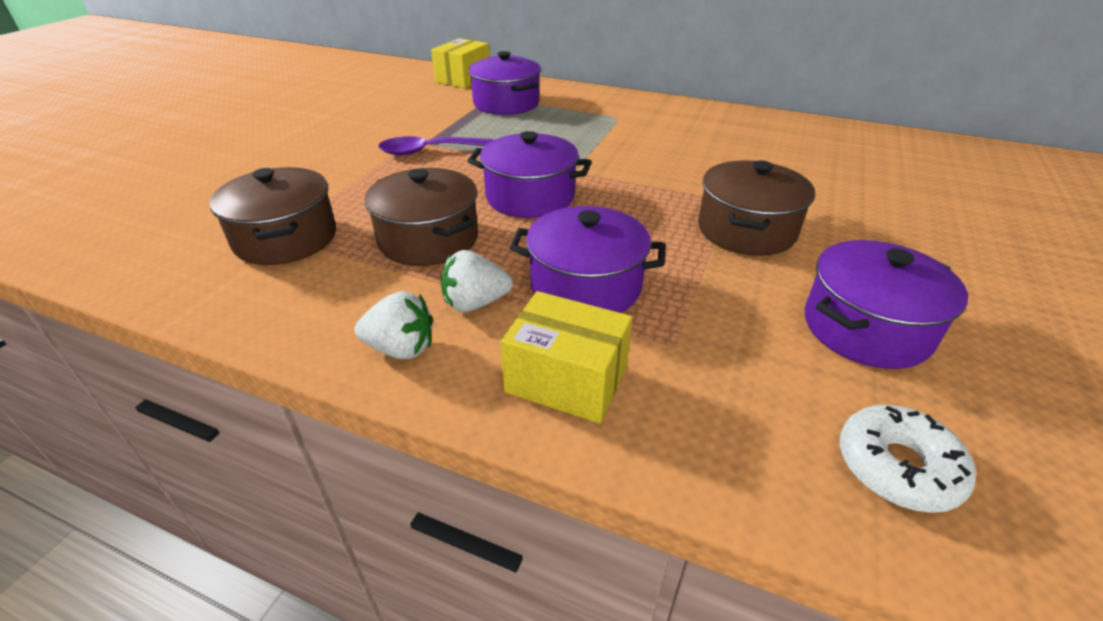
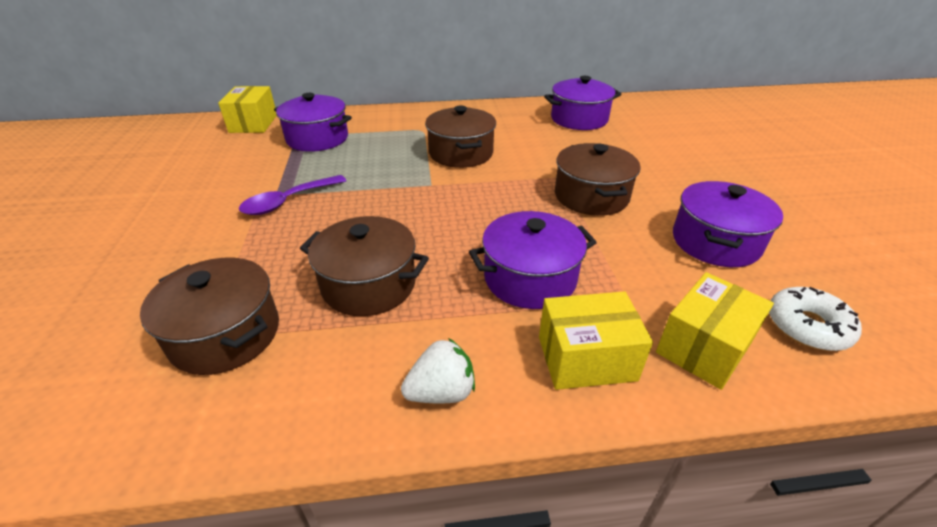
camera: 30 degrees left, 0 degrees up
(475, 303) = (463, 326): white strawberry -> none
(530, 197) = (418, 218): purple pot -> purple pot (579, 119)
(636, 149) = (461, 153): none -> brown pot
(718, 427) = (704, 347): none -> yellow box

